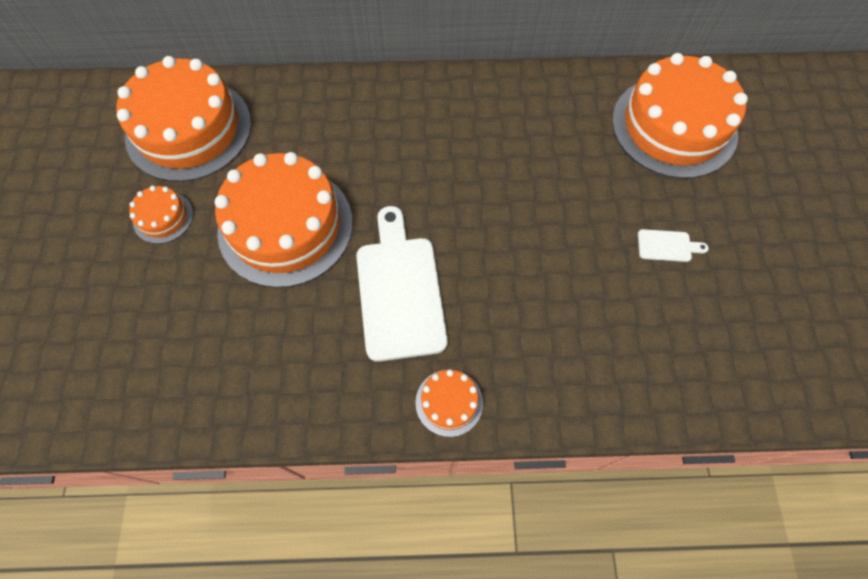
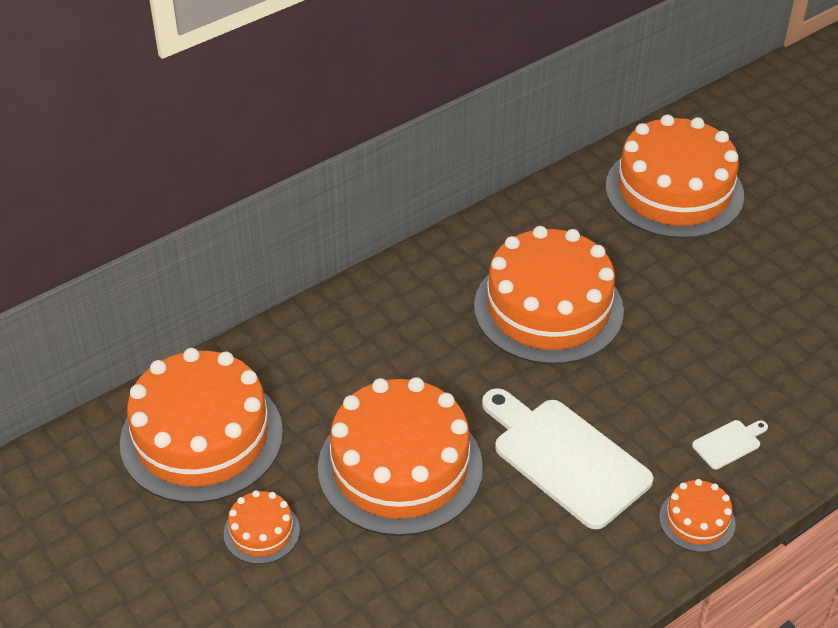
camera: 35 degrees left, 20 degrees down
(492, 167) = (548, 308): none -> orange cake
(667, 246) = (757, 292): white cutting board -> white cutting board (729, 443)

